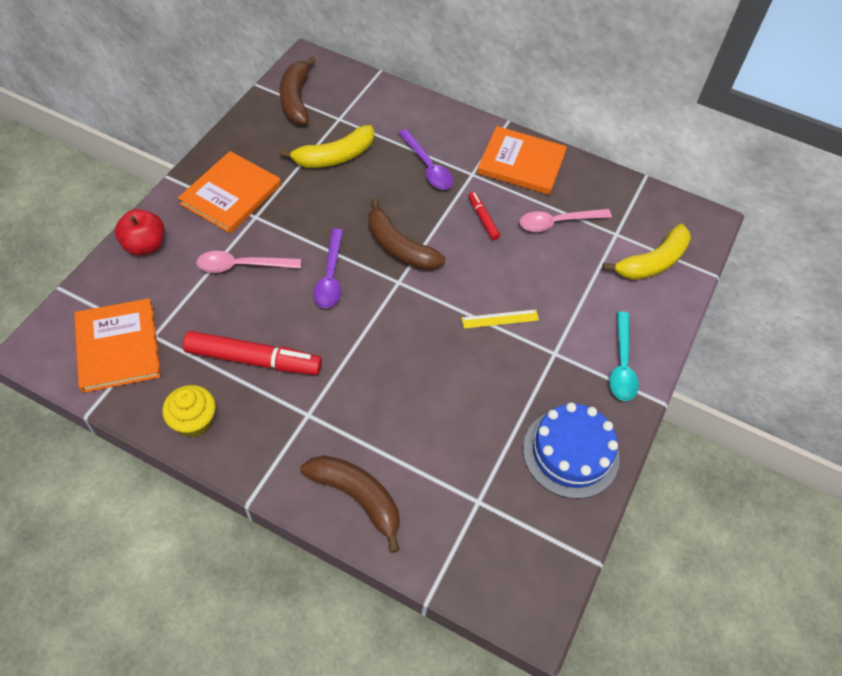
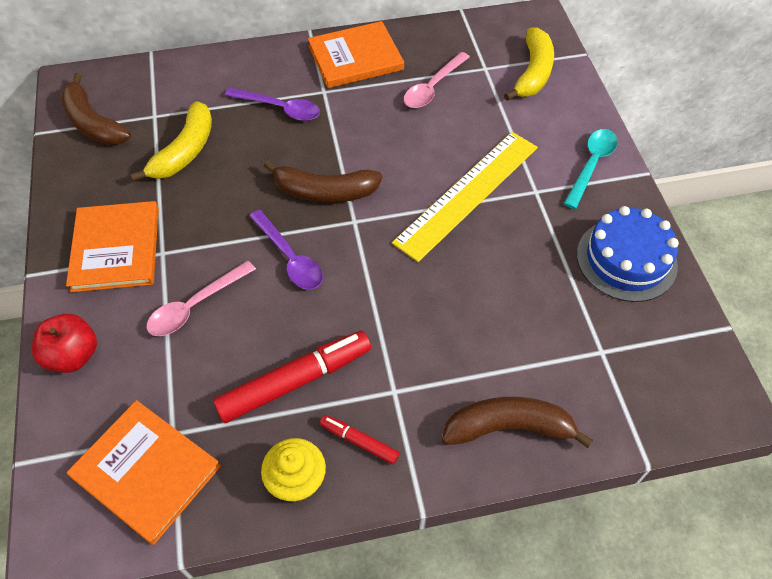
camera: 35 degrees left, 0 degrees up
(483, 219) = (371, 122): red marker -> red marker (359, 441)
(500, 319) = (468, 194): yellow ruler -> yellow ruler, size x2.36
(622, 364) = (591, 165): turquoise spoon -> turquoise spoon turned 120 degrees counterclockwise

